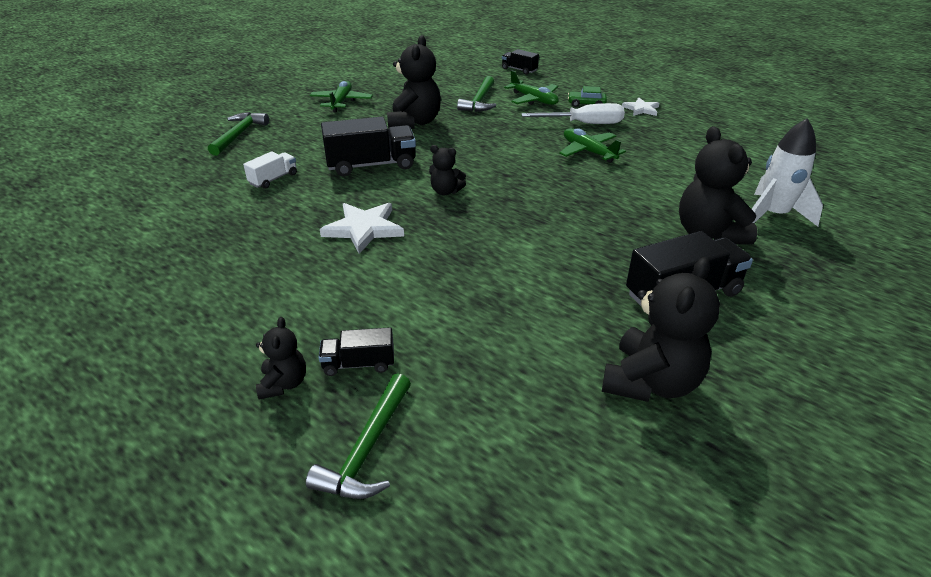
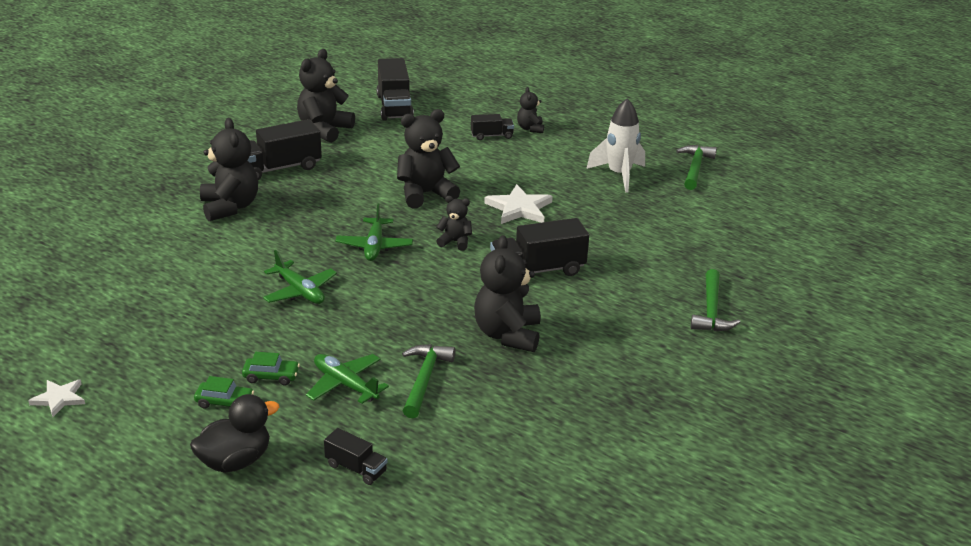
camera: 175 degrees right, 5 degrees down
(273, 179) = (628, 253): white truck -> none
(341, 102) = (620, 374): green plane -> green plane (374, 246)
(367, 449) = (476, 109): green hammer -> green hammer (695, 168)
(475, 250) = (425, 194): none -> black teddy bear
(534, 459) = (394, 107): none -> black truck
(584, 124) = (288, 336): white screwdriver -> none
(589, 73) = (235, 461): none -> black duck
(610, 93) = (224, 402): none -> green car
(641, 109) = (197, 366): white star -> white star (59, 398)
(772, 215) = (160, 223): white rocket -> white rocket (619, 175)

